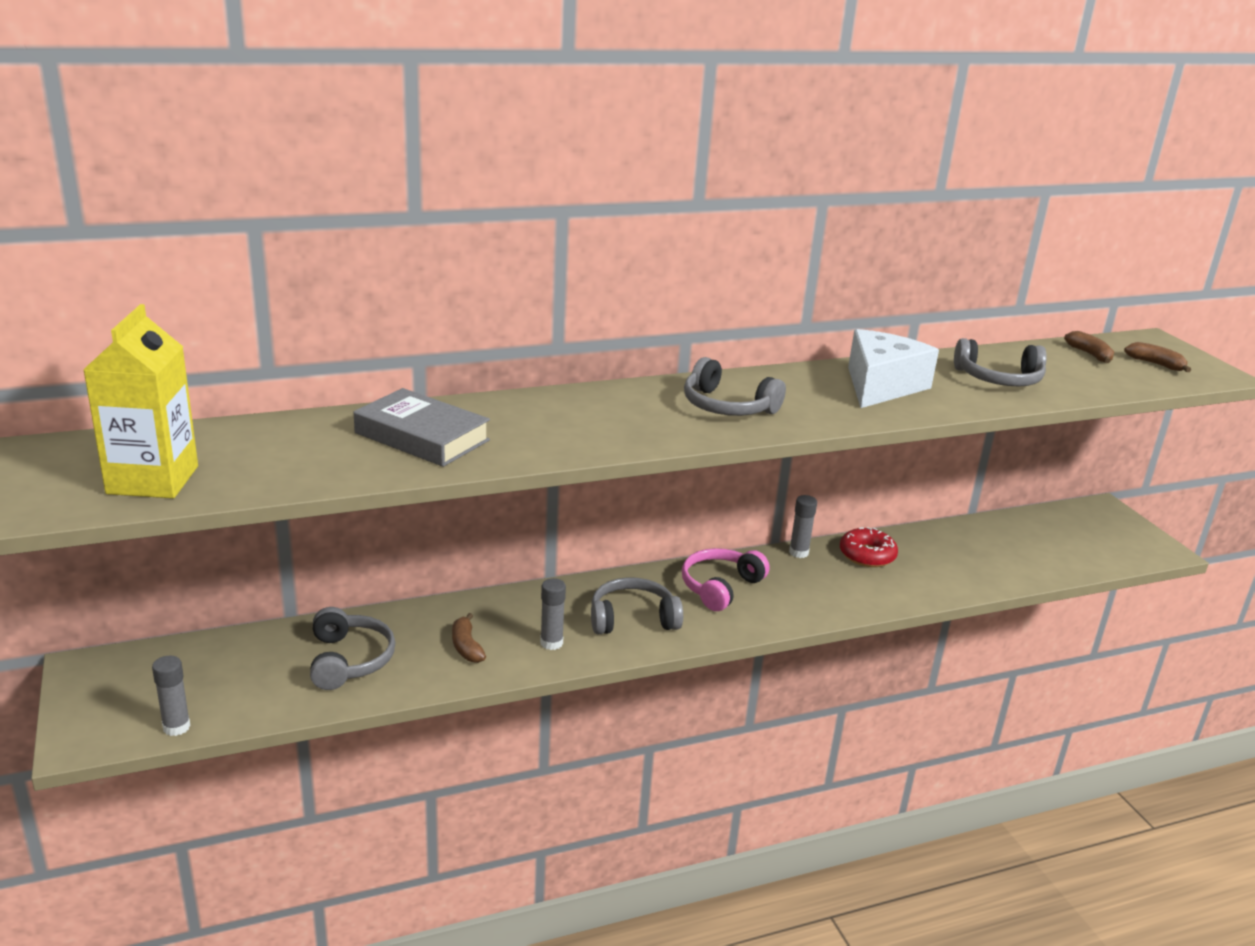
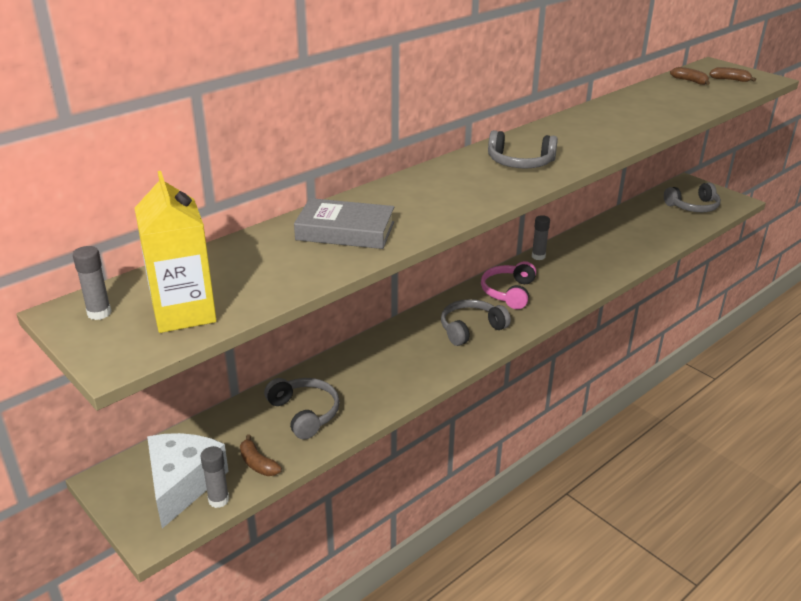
camera: 20 degrees left, 5 degrees up
(466, 646) = (378, 379): brown banana -> brown banana (258, 463)
(551, 643) = (432, 360): grey glue stick -> grey glue stick (99, 313)
(867, 555) = (579, 247): red donut -> none
(881, 386) = (596, 127): white cheese -> white cheese (183, 484)
(999, 379) = (657, 108): grey headphones -> grey headphones (693, 207)

